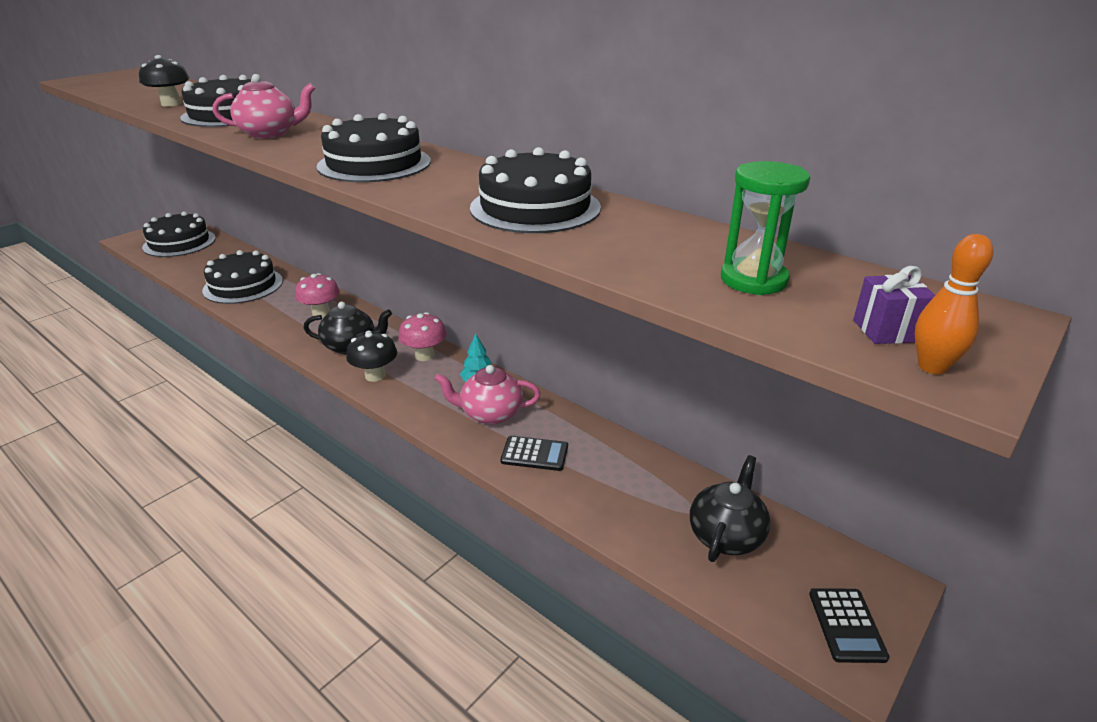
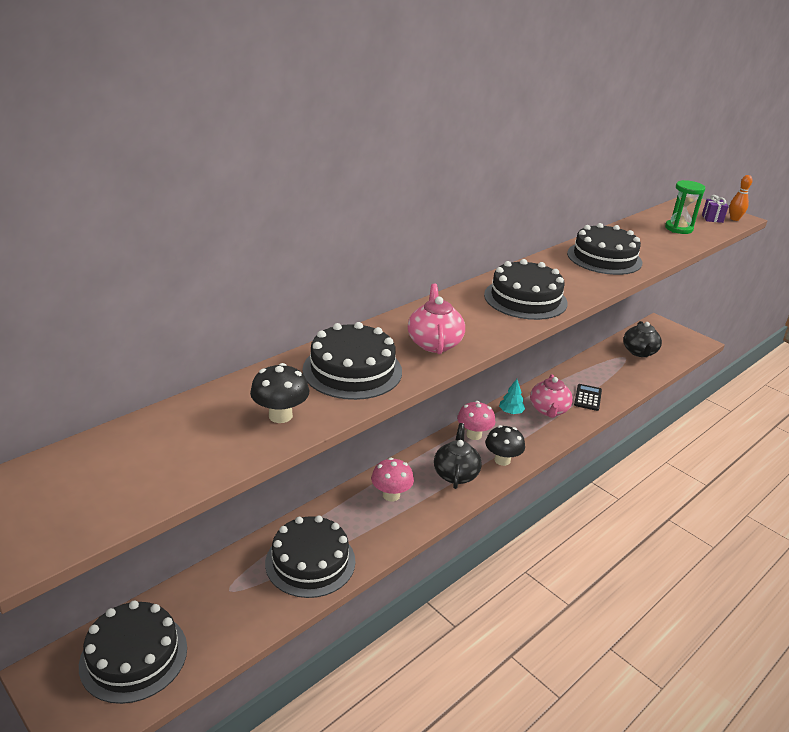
camera: 85 degrees left, 0 degrees up
(726, 535) = (639, 352): black teapot -> black teapot turned 120 degrees counterclockwise
(846, 625) = (682, 338): black calculator -> none

